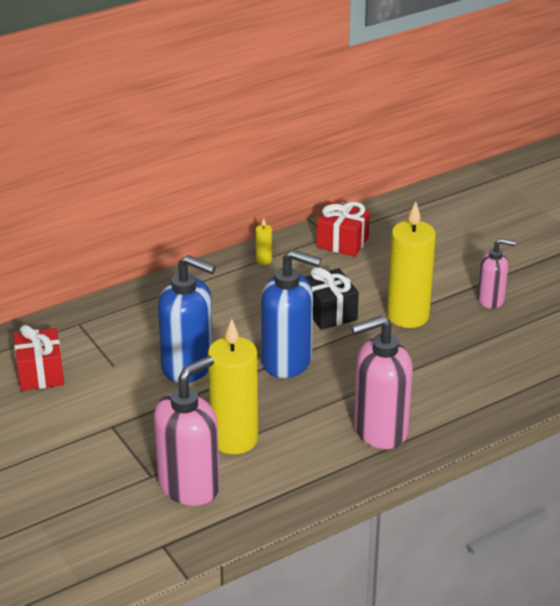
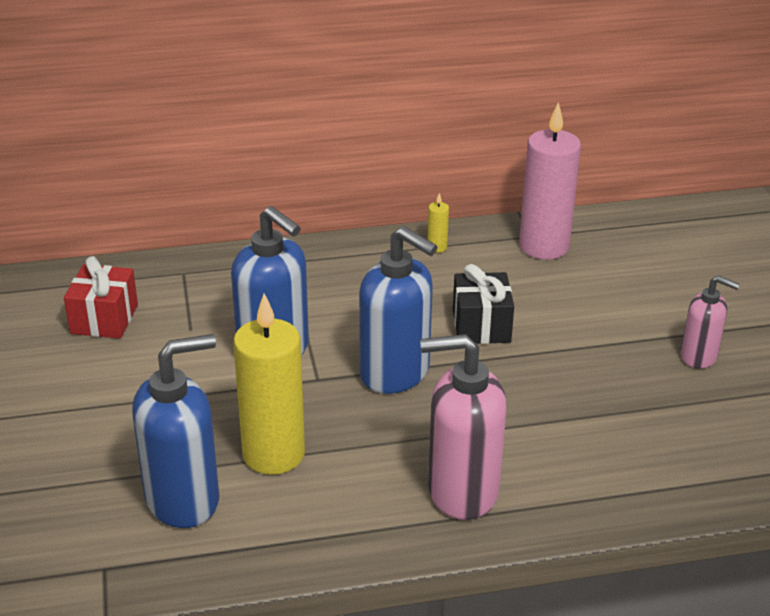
camera: 20 degrees right, 0 degrees up
(189, 486) = (183, 499): pink soap dispenser -> blue soap dispenser
(342, 242) = (544, 246): red gift -> pink candle
(408, 316) = (578, 352): yellow candle -> none

